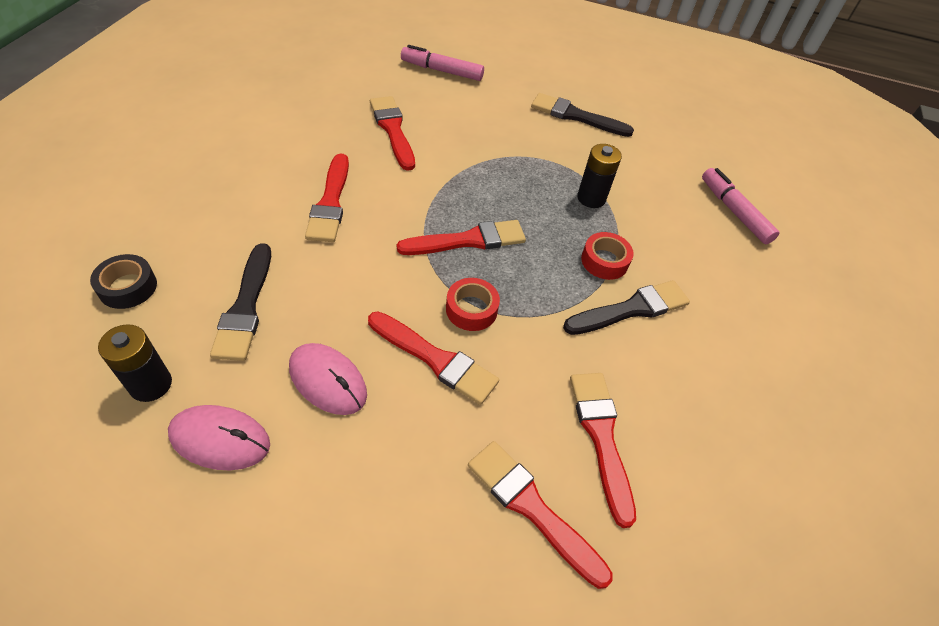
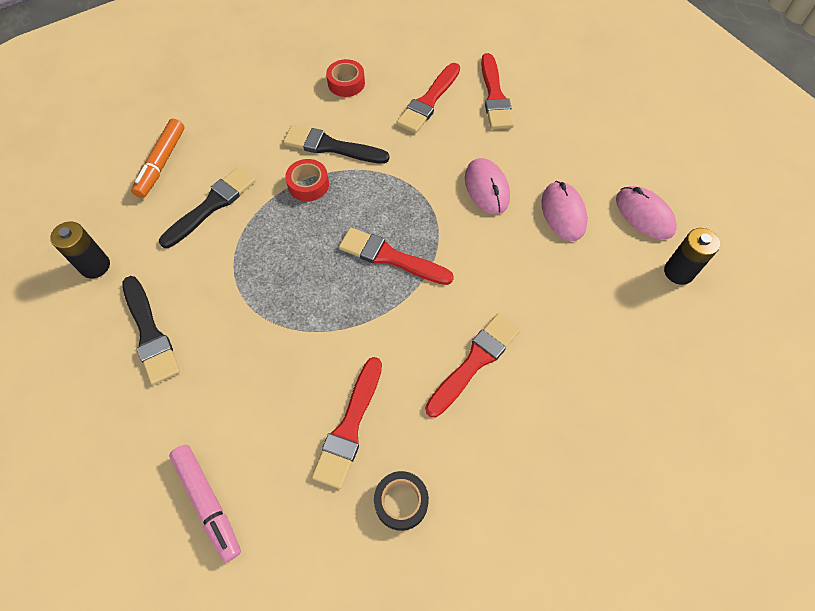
camera: 135 degrees left, 10 degrees up
(128, 287) = (679, 365): black tape -> black tape (401, 502)
(245, 307) = (594, 295): black brush -> black brush (212, 205)
(435, 359) = (486, 188): red brush -> pink mouse
(471, 309) = (436, 205): red tape -> red tape (346, 83)
(591, 198) = (253, 237): black battery -> black battery (95, 266)
(734, 211) = (161, 163): pink marker -> orange marker

